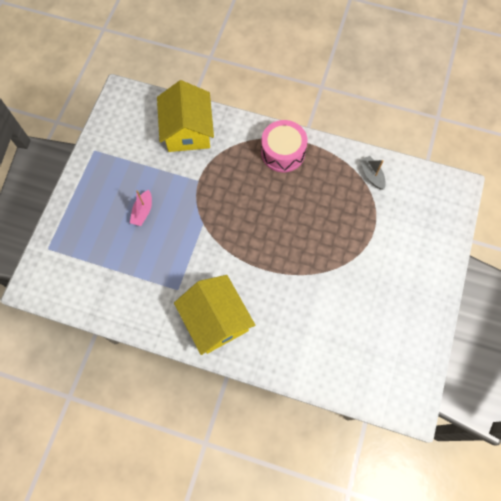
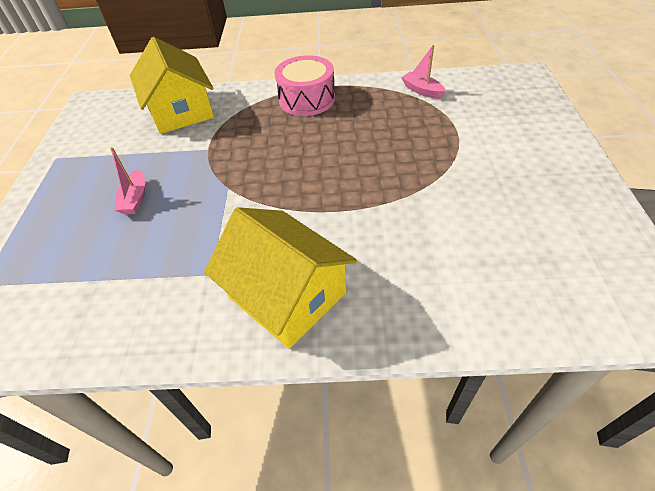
camera: 15 degrees left, 20 degrees down
(371, 175) = (422, 90): grey boat -> pink boat

